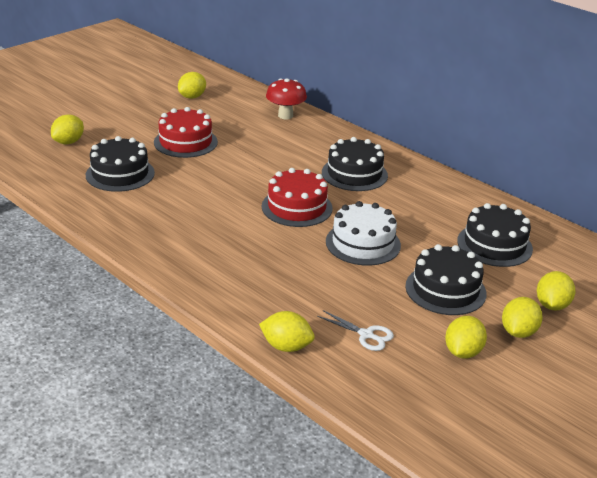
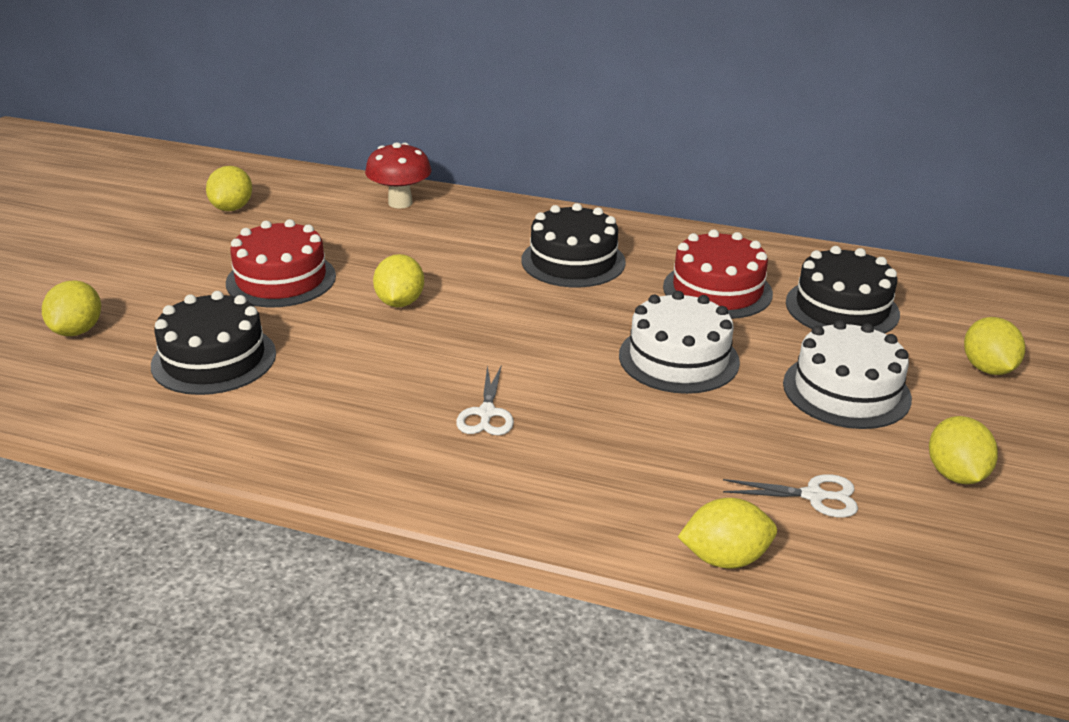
camera: 25 degrees left, 0 degrees up
(230, 240) = (486, 413): none -> white scissors
(297, 207) = (538, 332): red cake -> red cake (717, 290)
(445, 289) = (846, 390): black cake -> white cake
(518, 332) = (988, 420): yellow lemon -> yellow lemon (400, 302)

